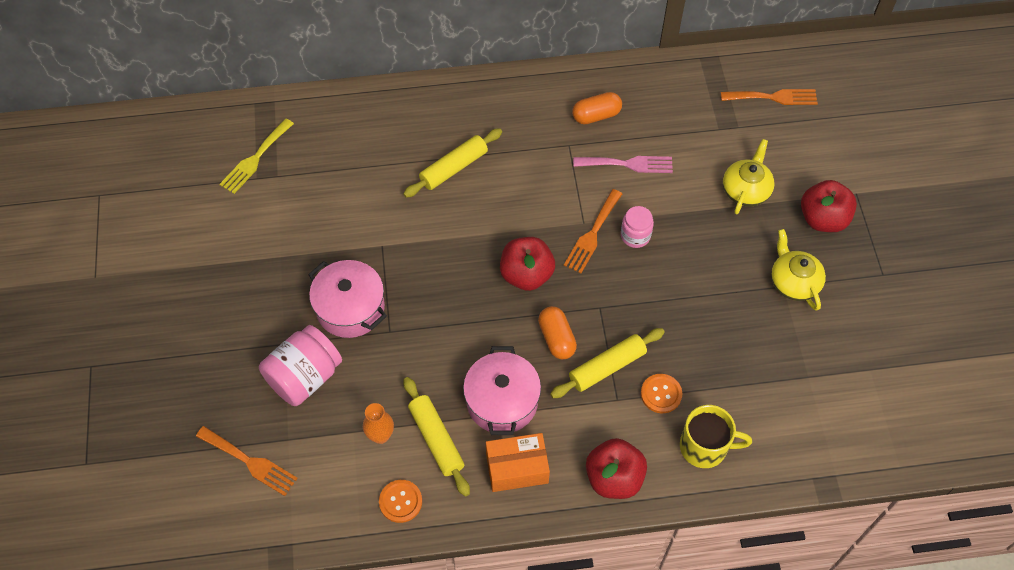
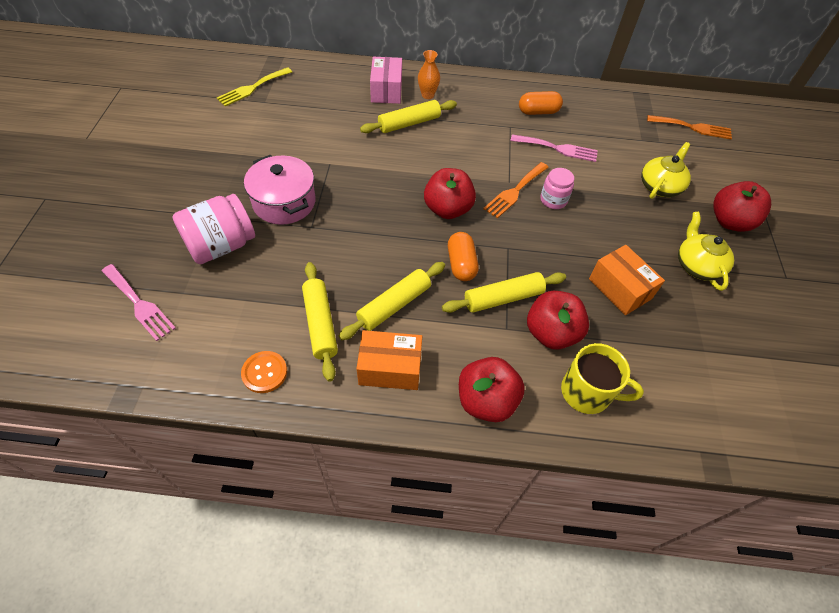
camera: 10 degrees right, 5 degrees down
(250, 462) = (139, 304): orange fork -> pink fork
(380, 435) = (269, 309): orange vase -> orange vase (427, 95)
(413, 125) = (386, 90): none -> pink box
(502, 401) = (394, 305): pink pot -> yellow rolling pin
(661, 394) = (551, 333): orange button -> red apple
(720, 328) = (620, 288): none -> orange box

